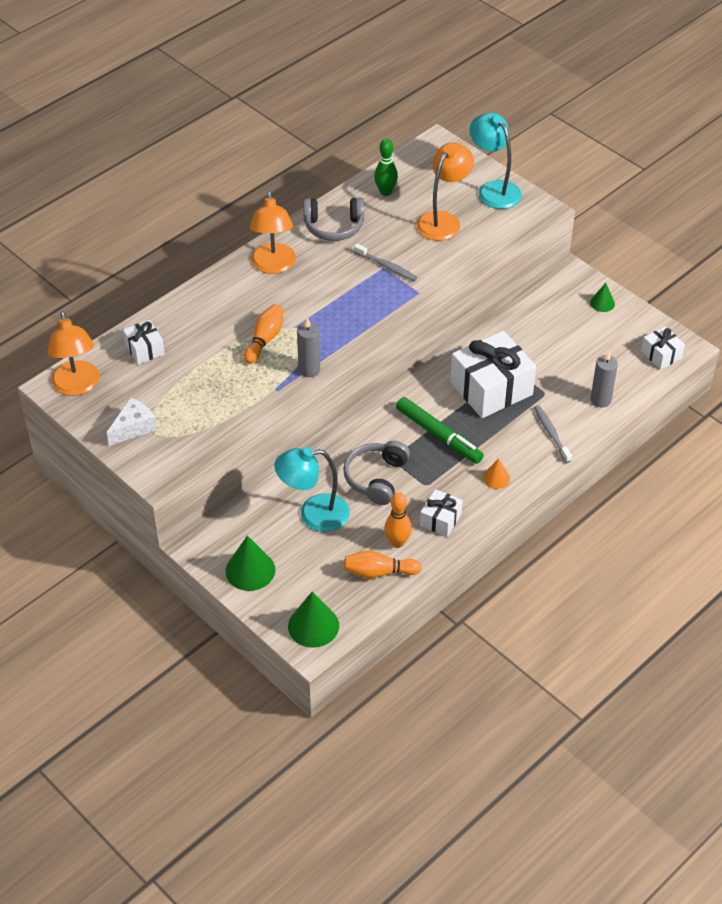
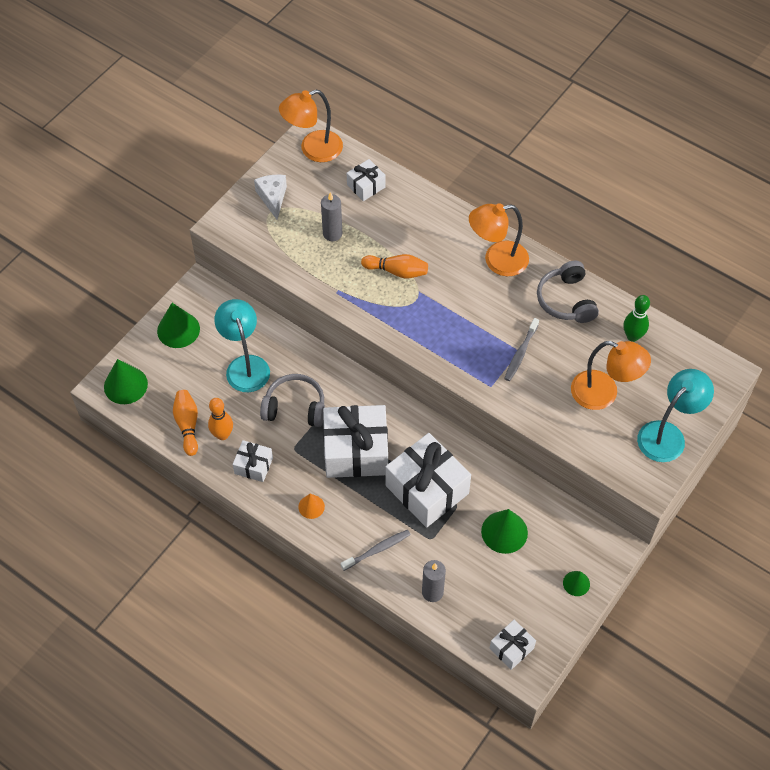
camera: 80 degrees right, 10 degrees up
(133, 428) = (272, 198): white cheese -> white cheese turned 135 degrees counterclockwise
(309, 370) = (366, 312): grey candle -> grey candle (332, 234)
(438, 436) = (356, 451): green marker -> white gift
(545, 341) = (504, 532): none -> green cone

